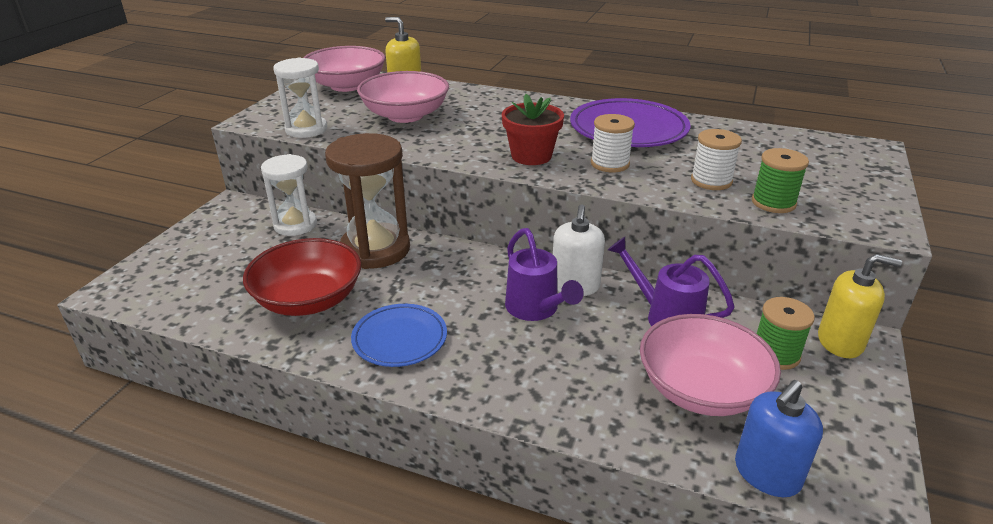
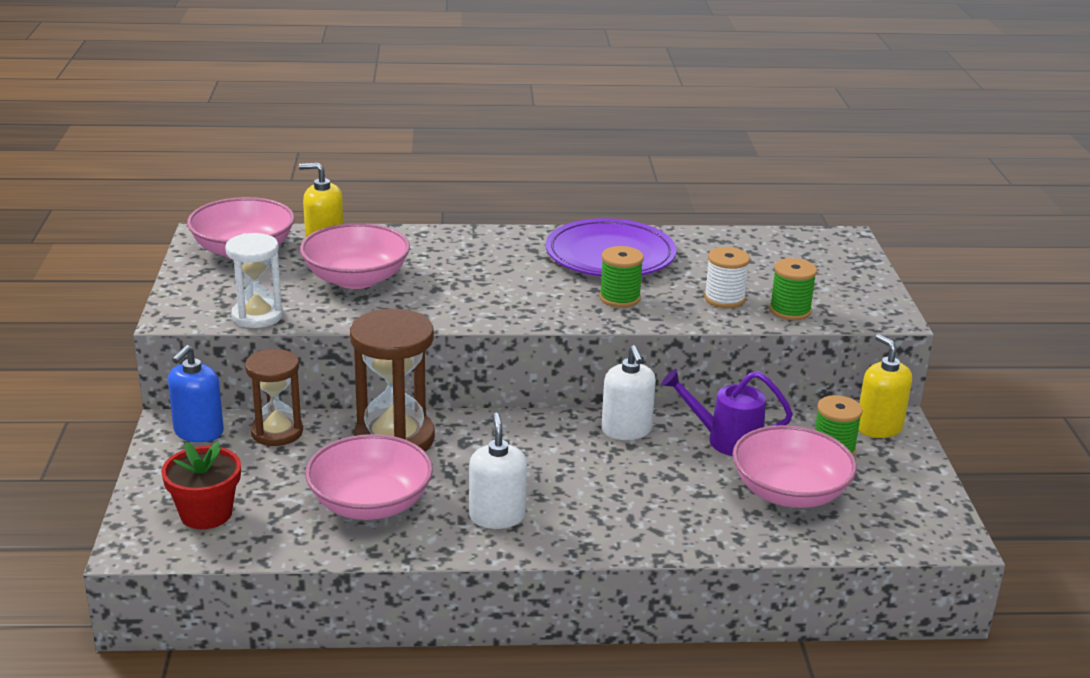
camera: 25 degrees left, 5 degrees down
(295, 225) = (277, 432): white hourglass -> brown hourglass
(308, 300) = (370, 503): red bowl -> pink bowl
(399, 339) = (497, 516): blue plate -> white soap dispenser
(531, 156) = (536, 303): red flower pot -> red flower pot (206, 514)
(535, 309) = (604, 460): purple watering can -> none
(610, 164) = (619, 298): white spool -> green spool
(767, 474) = (870, 540): blue soap dispenser -> blue soap dispenser (198, 432)
(840, 342) = (879, 427): yellow soap dispenser -> yellow soap dispenser turned 105 degrees counterclockwise

